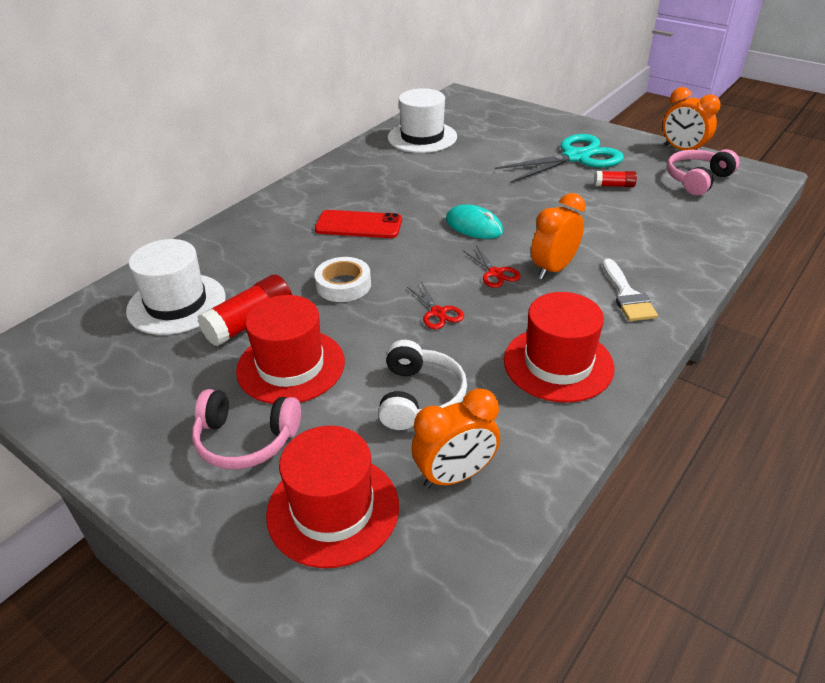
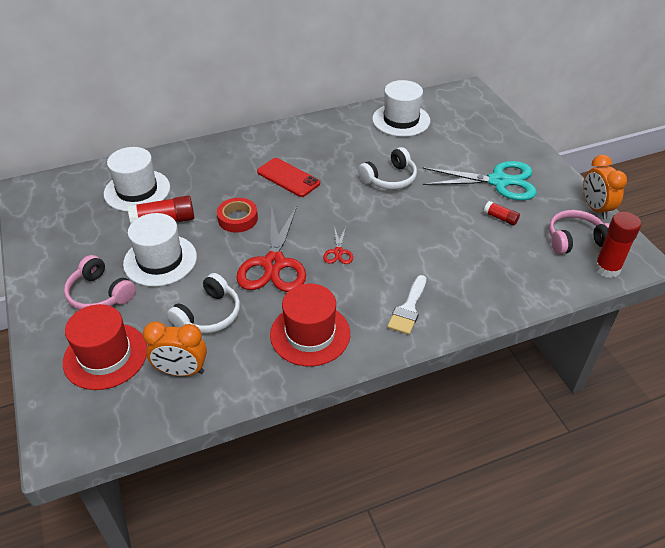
camera: 30 degrees right, 5 degrees up
(291, 366) = (160, 260): red hat -> white hat
(343, 285) = (238, 219): white tape -> red tape
(438, 313) = (274, 264): red scissors -> red scissors, size x2.24
(470, 189) = (389, 178): none -> white headphones
(474, 226) = (361, 209): turquoise mouse -> none
(553, 269) = (380, 266): orange clock -> none
(750, 192) = (607, 268): none -> red glue stick

